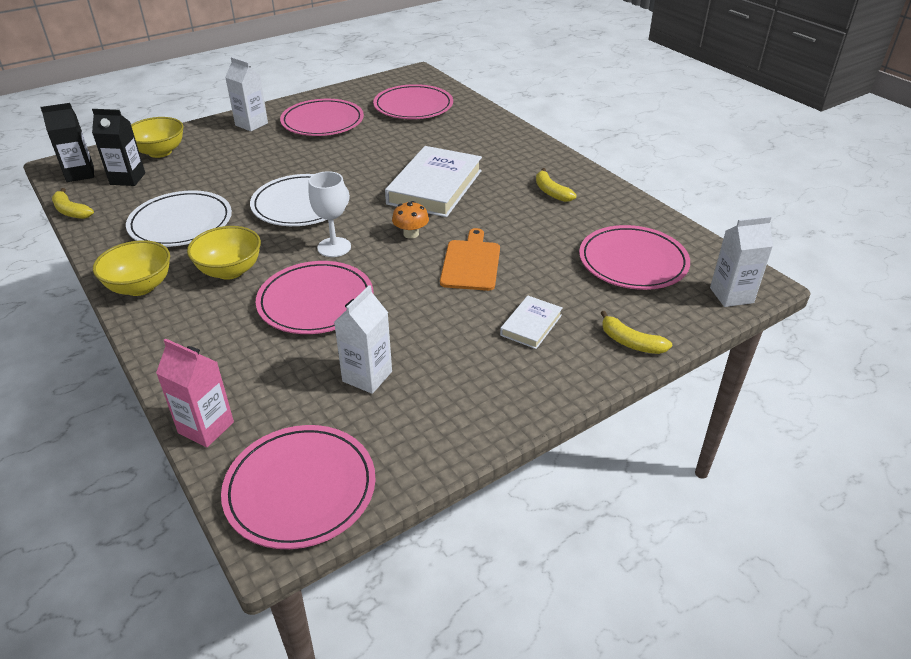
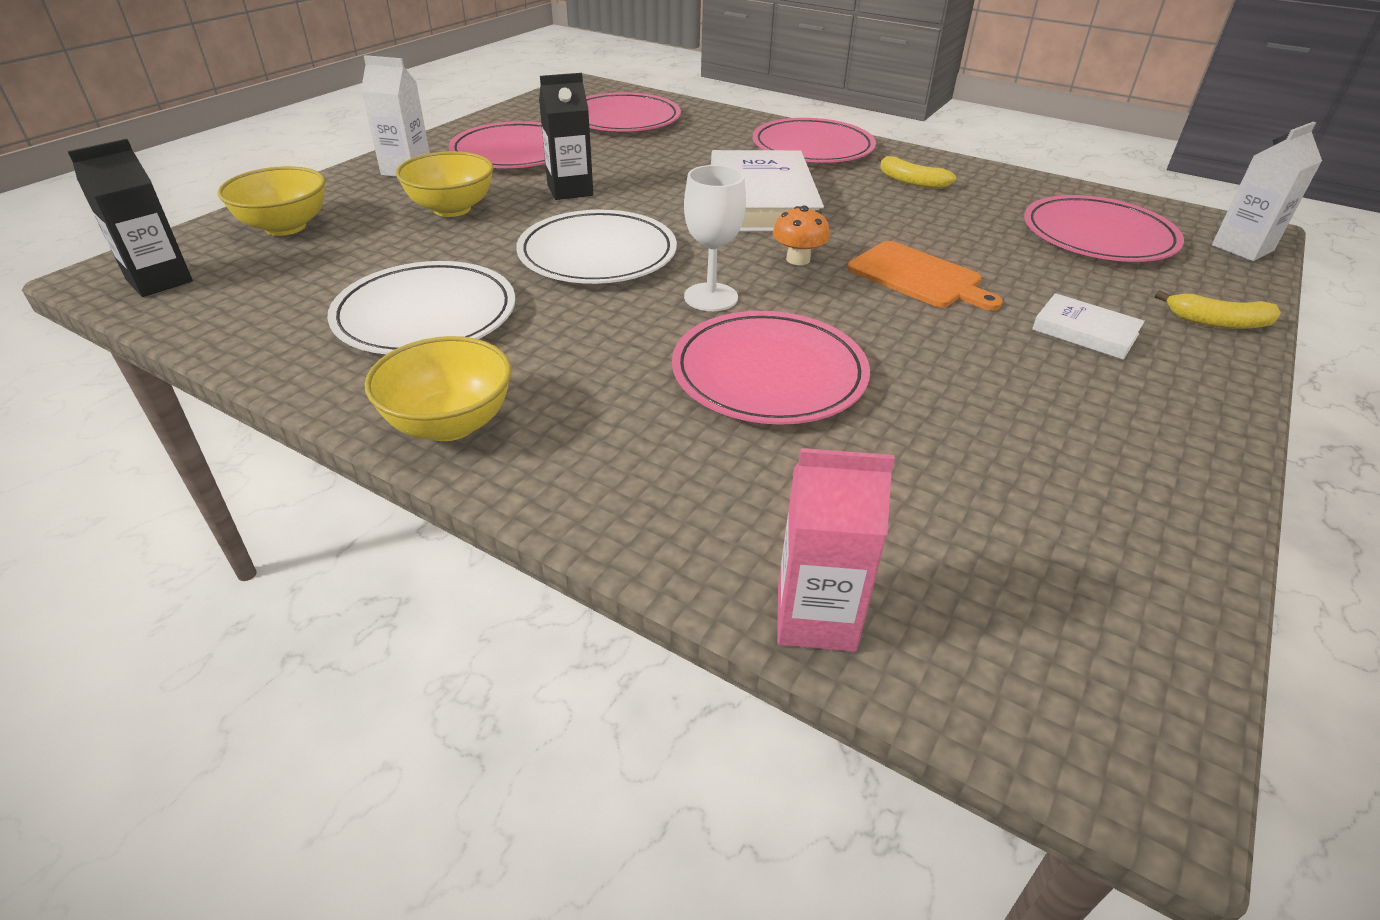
camera: 25 degrees left, 0 degrees up
(71, 211) = (194, 338): yellow banana -> none
(127, 179) = (261, 272): black carton -> black carton (570, 190)
(230, 271) = (584, 363): yellow bowl -> yellow bowl (452, 209)
(300, 489) = (1083, 663): pink plate -> pink plate (812, 147)
(367, 376) = (967, 456): white carton -> none
(471, 263) = (918, 277): orange cutting board -> orange cutting board turned 150 degrees clockwise
(531, 325) = (1085, 332): white book -> white book turned 60 degrees counterclockwise

